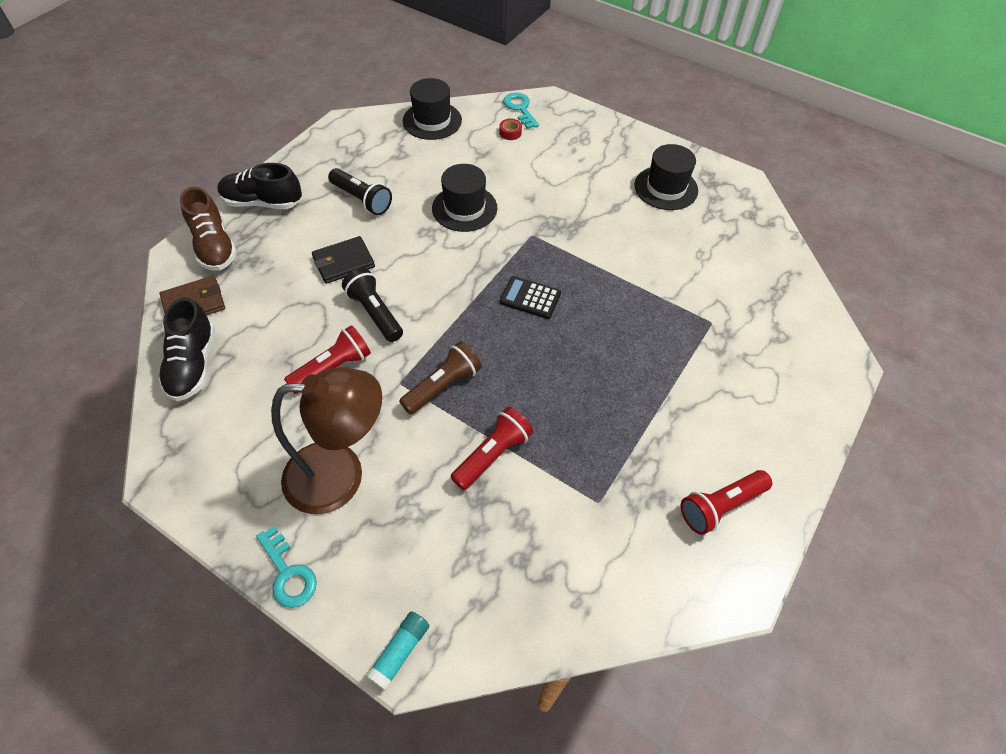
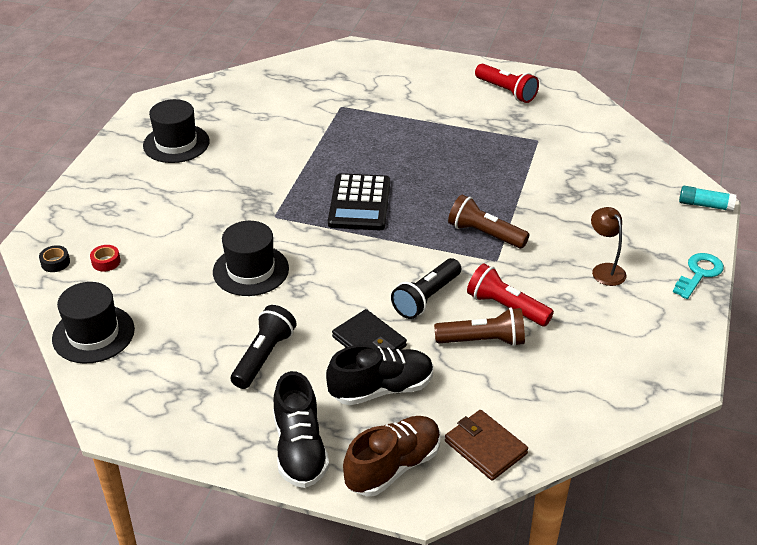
camera: 105 degrees left, 15 degrees down
(193, 364) = (561, 412): black shoe -> black shoe (381, 389)
(302, 337) = (483, 340): none -> brown flashlight
(341, 475) = (604, 270): brown lamp -> brown lamp, size x0.48
(492, 454) = (532, 194): red flashlight -> none
(520, 109) = (55, 262): turquoise key -> black tape
(530, 298) = (359, 203): black calculator -> black calculator, size x1.54

